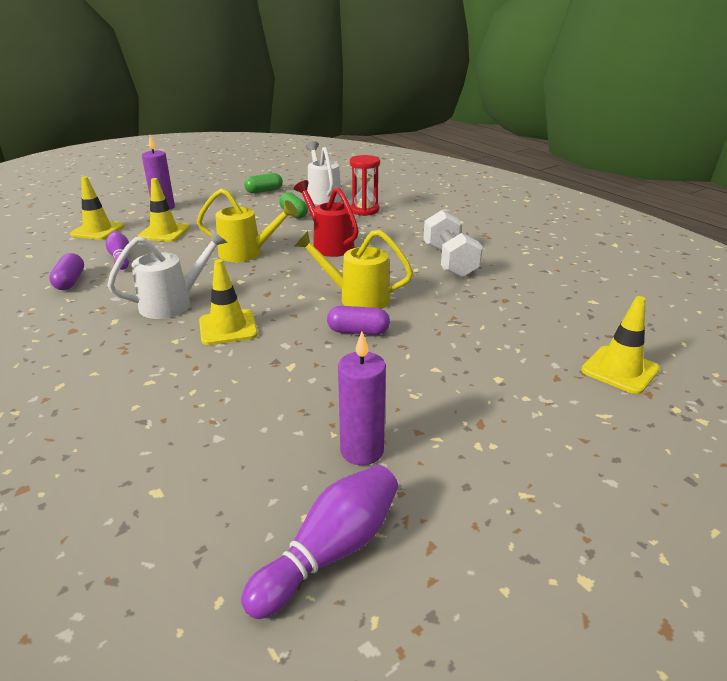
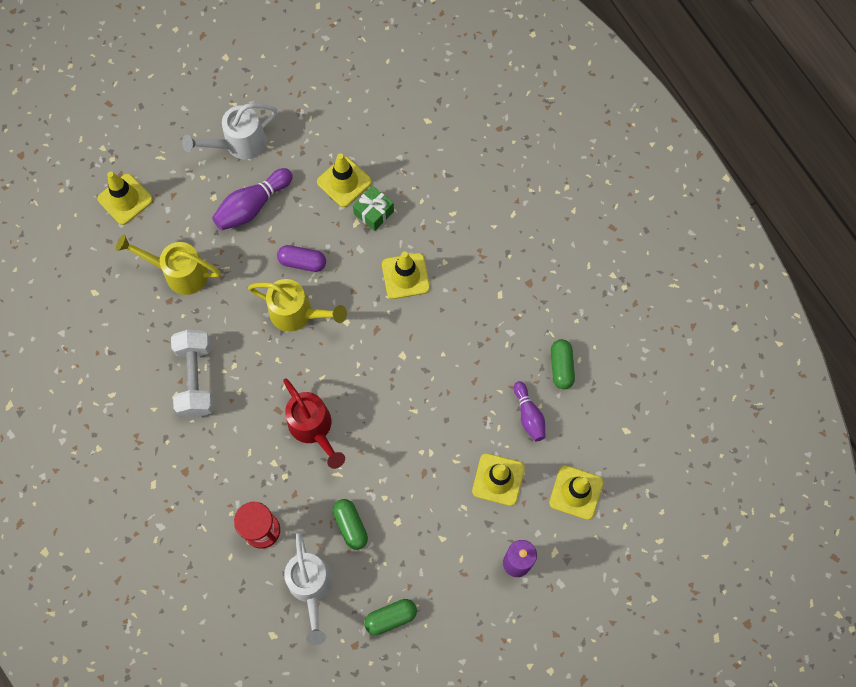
camera: 175 degrees left, 40 degrees up
(70, 281) = (561, 367): purple capsule -> green capsule
(173, 303) = (457, 318): white watering can -> white watering can (239, 144)
(246, 253) = (400, 415): yellow watering can -> yellow watering can (180, 273)
(264, 376) = (374, 212): none -> green gift
(309, 404) = (344, 182): none -> yellow traffic cone
(330, 552) = (337, 79): purple bowling pin -> purple bowling pin (252, 206)
(362, 451) = (315, 140): purple candle -> none

